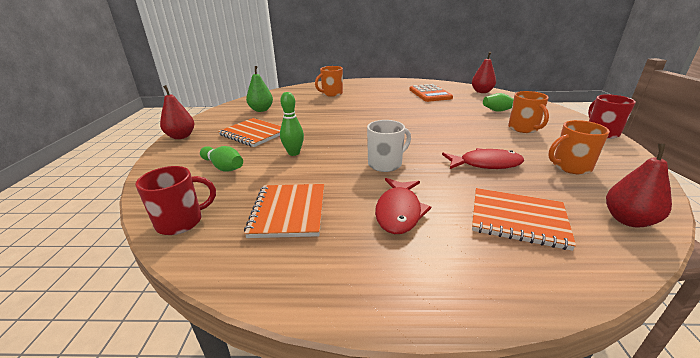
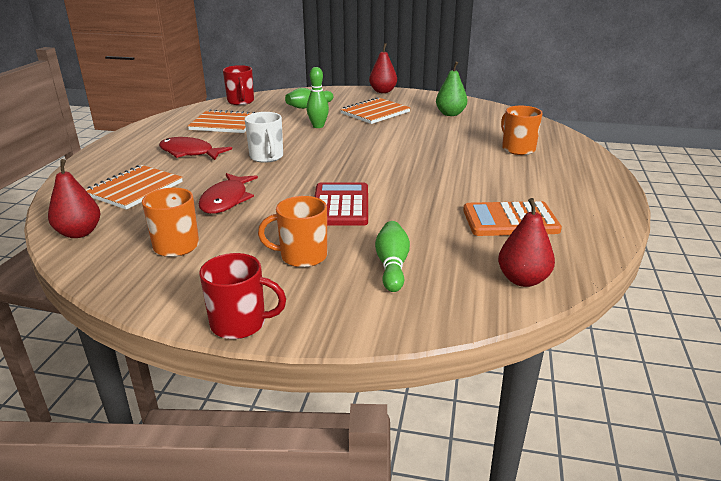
camera: 100 degrees right, 0 degrees up
(451, 126) = (341, 205): none -> red calculator

